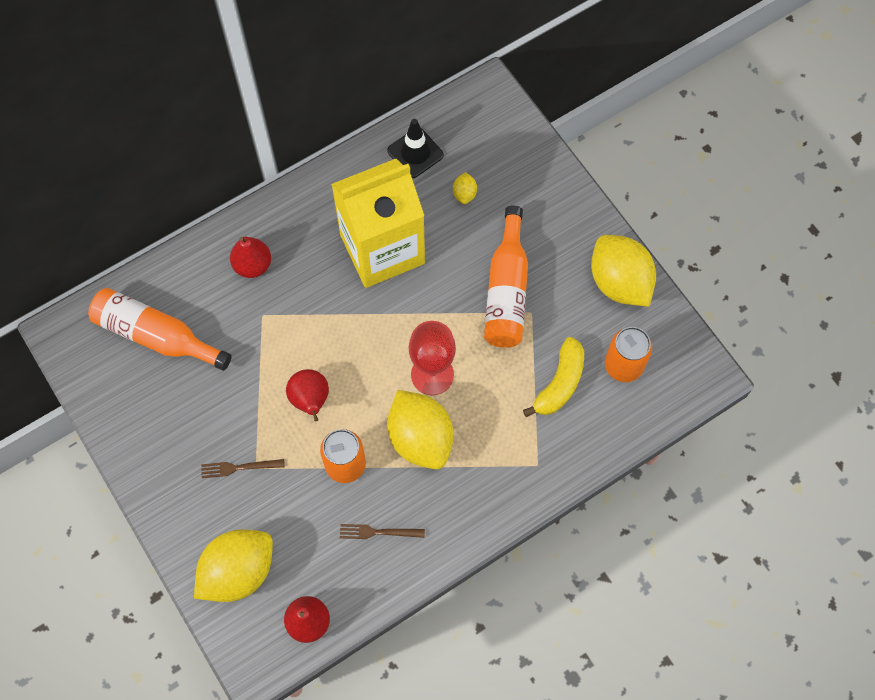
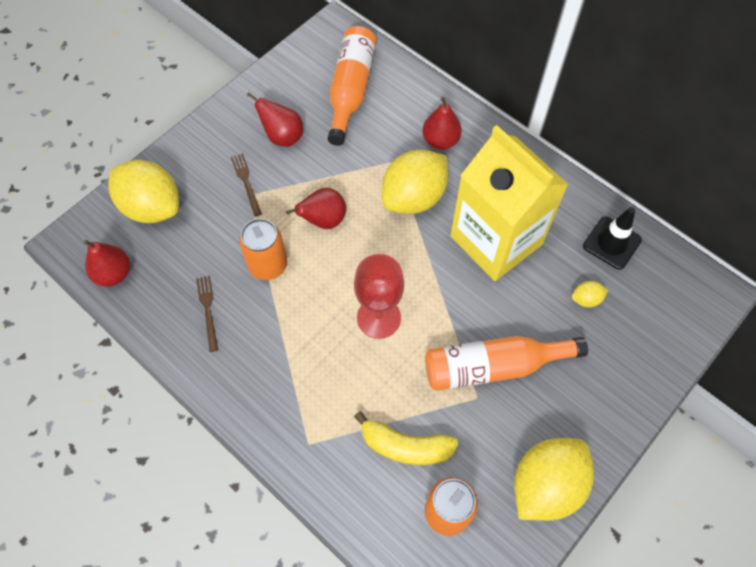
camera: 75 degrees right, 5 degrees down
(193, 419) = (282, 137): none -> red pear
(420, 438) = (310, 323): yellow lemon -> yellow lemon (414, 197)

